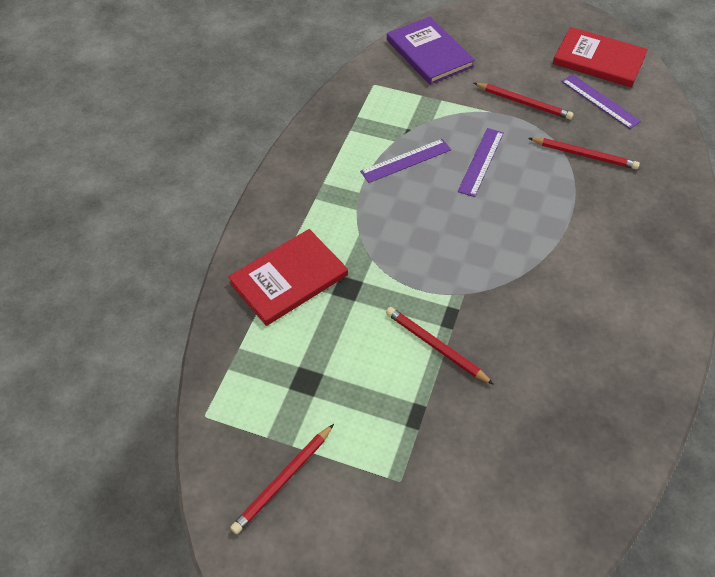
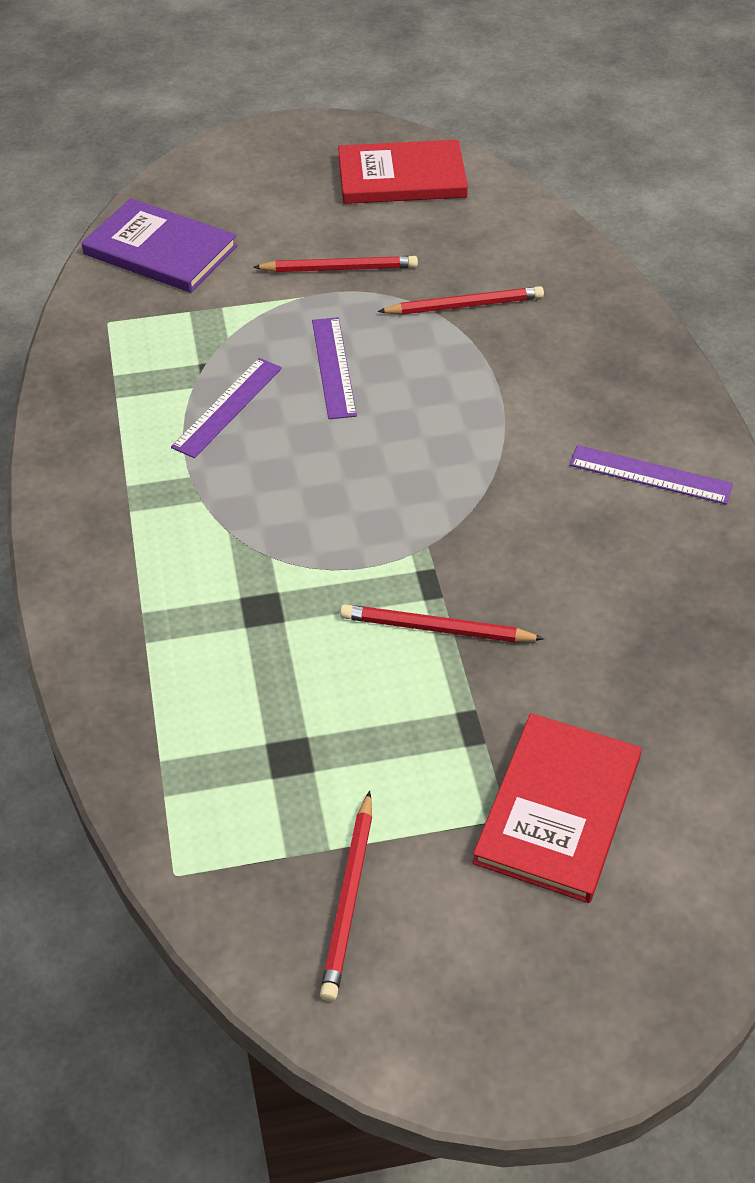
camera: 30 degrees left, 5 degrees down
(289, 279) = (168, 635): red book -> red book (558, 810)
(600, 101) = (438, 229): purple ruler -> purple ruler (650, 475)

